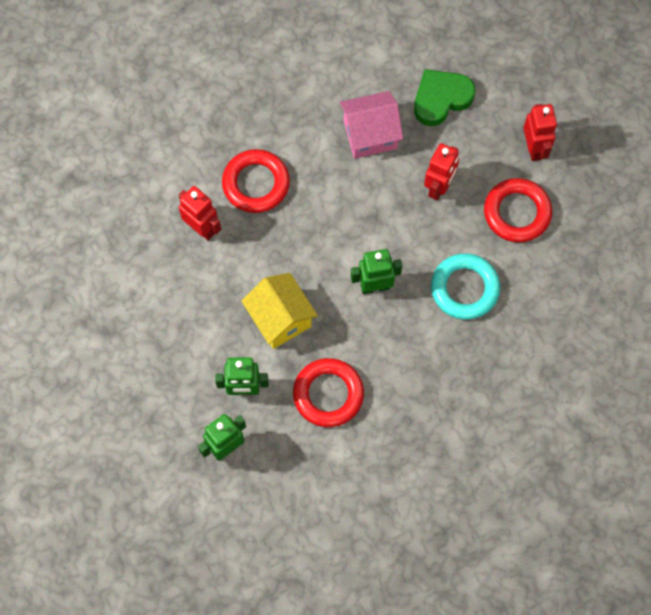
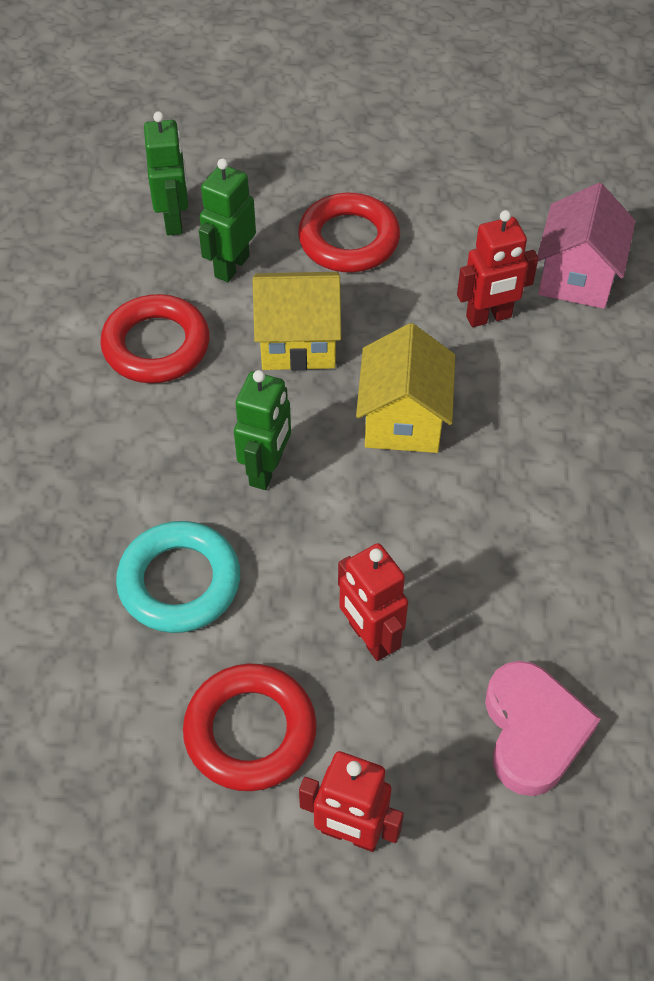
camera: 120 degrees right, 15 degrees down
(256, 184) = (522, 404): red ring -> red ring (349, 240)
(301, 236) = (403, 420): none -> yellow house
(370, 135) = (522, 588): pink house -> pink house (577, 277)
(441, 99) = (533, 731): green heart -> pink heart

